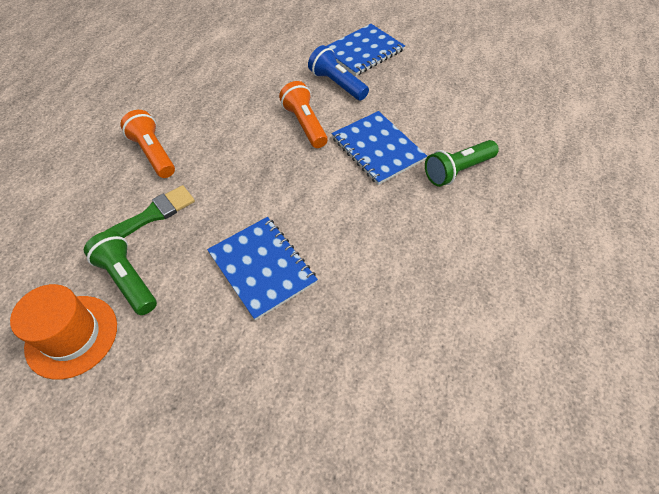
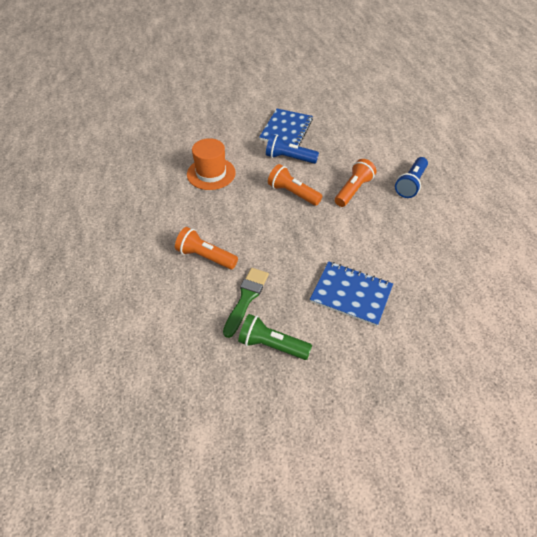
camera: 30 degrees left, 5 degrees down
(72, 336) = (270, 398): orange hat -> orange hat (211, 173)
(377, 149) = (353, 190): blue notebook -> orange flashlight
(457, 170) = (411, 184): green flashlight -> blue flashlight

